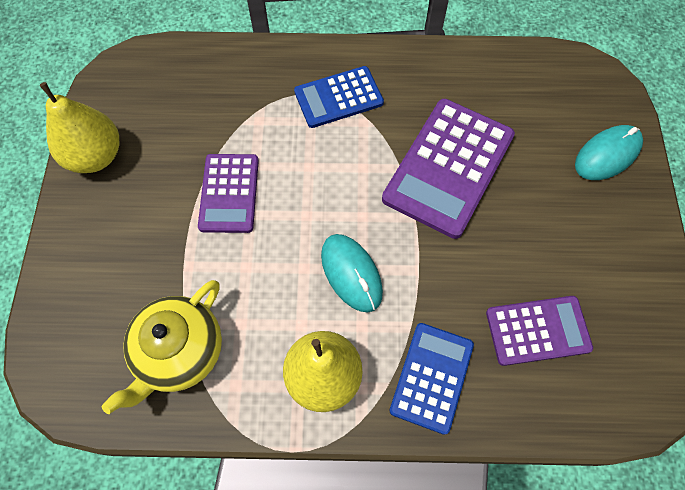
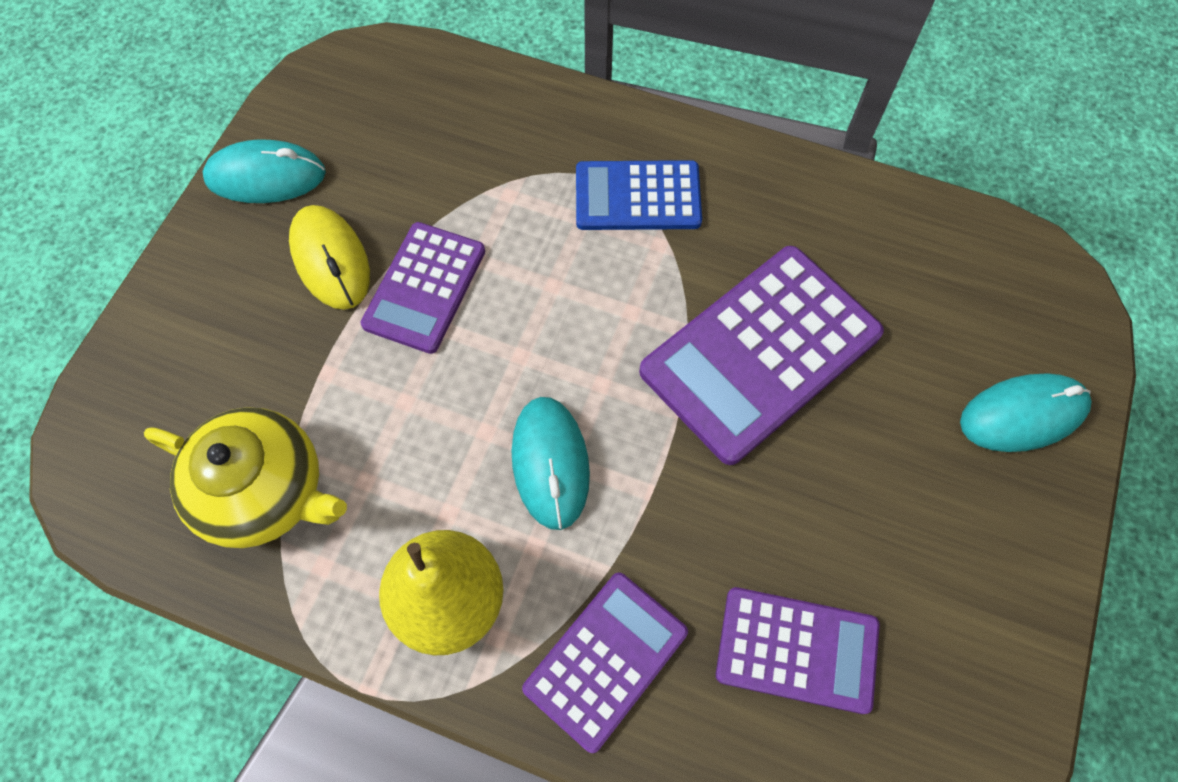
camera: 20 degrees right, 0 degrees up
(95, 156) = (266, 177): yellow pear -> turquoise mouse
(161, 195) = (330, 260): none -> yellow mouse
(179, 352) = (265, 491): yellow teapot -> yellow teapot turned 120 degrees counterclockwise
(431, 377) = (605, 660): blue calculator -> purple calculator

